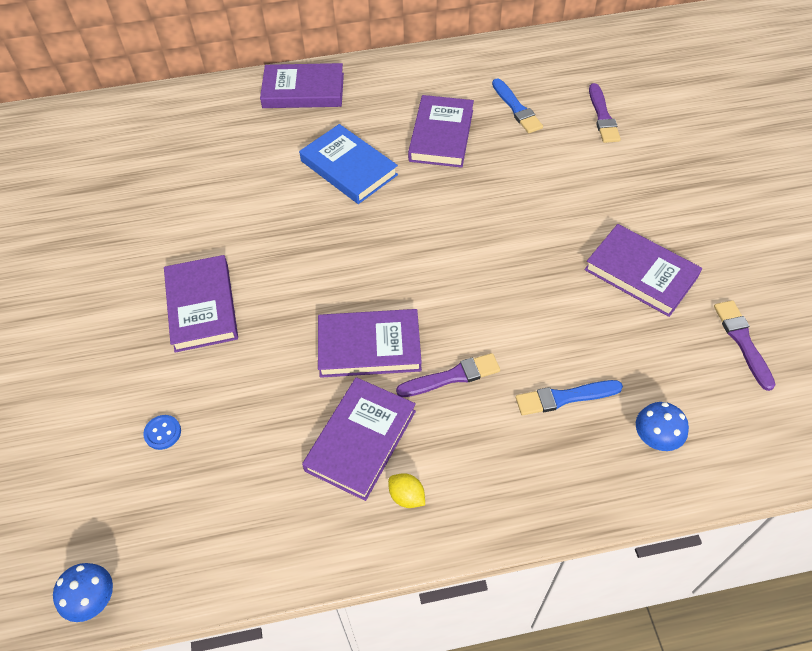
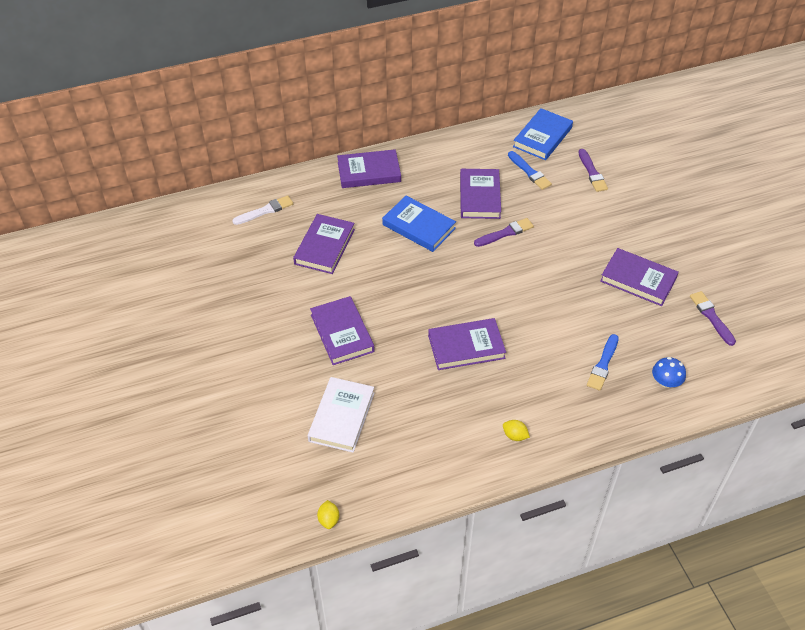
camera: 10 degrees left, 5 degrees down
(92, 599) = (329, 519): blue mushroom -> yellow lemon
(155, 128) = (265, 211): none -> white brush
(163, 433) = (341, 417): blue button -> white book
(360, 440) = (476, 406): purple book -> purple book (324, 246)
(452, 377) = (526, 360): purple brush -> purple brush (505, 233)
(544, 65) = (542, 137): none -> blue book
(564, 397) = (603, 364): blue brush -> blue brush turned 45 degrees counterclockwise

